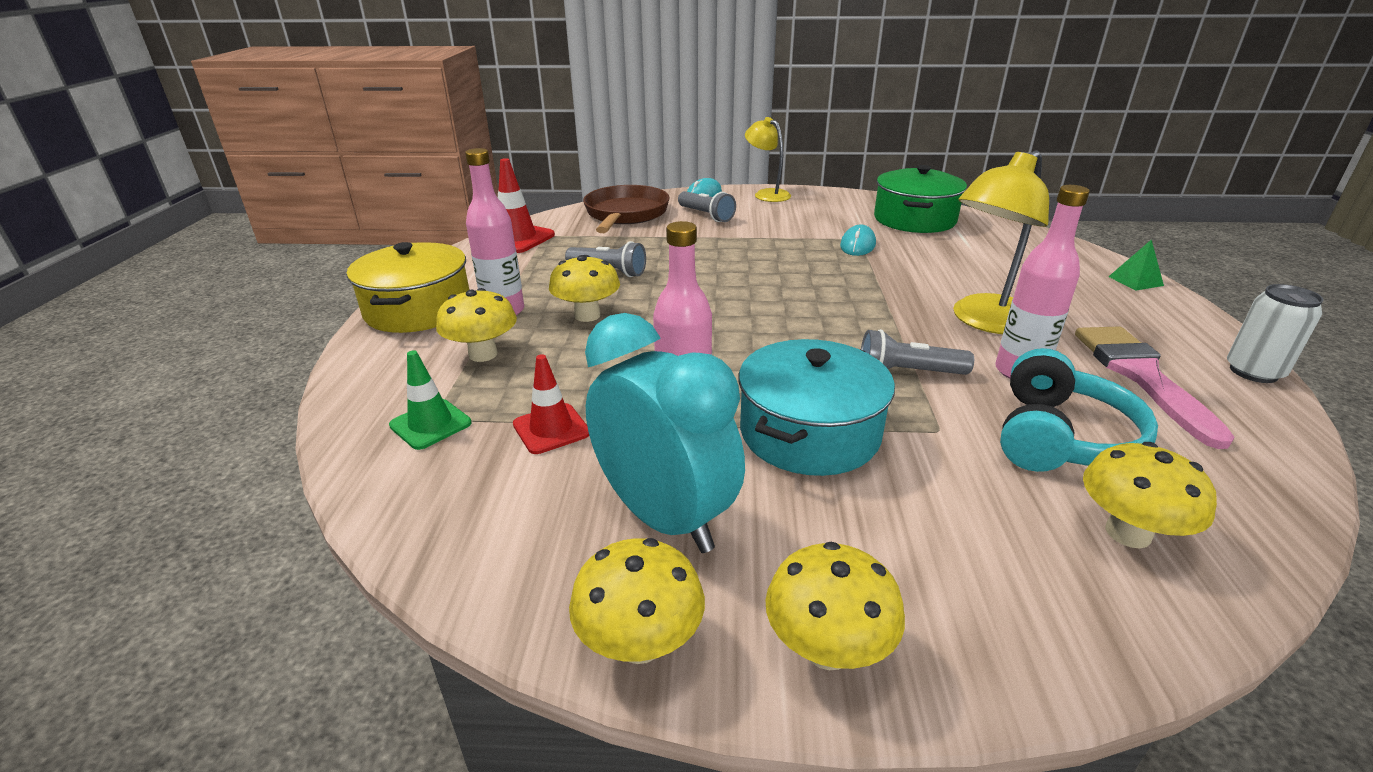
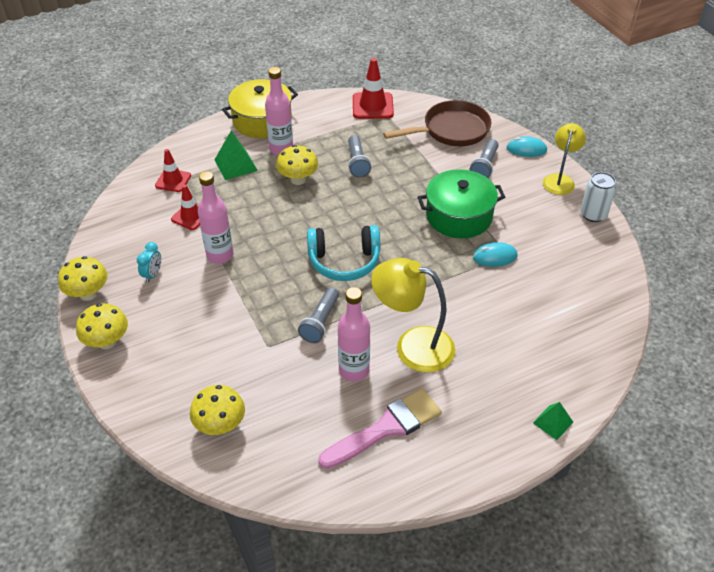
camera: 60 degrees right, 15 degrees up
(430, 424) = (173, 180): green traffic cone -> red traffic cone
(483, 354) = (235, 165): yellow mushroom -> green pyramid
(664, 517) = (153, 275): turquoise clock -> turquoise clock, size x0.40
(809, 433) = (237, 300): turquoise pot -> none
(907, 372) = (320, 322): grey flashlight -> grey flashlight turned 135 degrees counterclockwise
(914, 219) = (579, 275): green pot -> green pot (459, 216)
(1060, 437) = (290, 395): turquoise headphones -> turquoise headphones (344, 261)
(1253, 372) = (432, 487): white can -> white can (593, 214)

